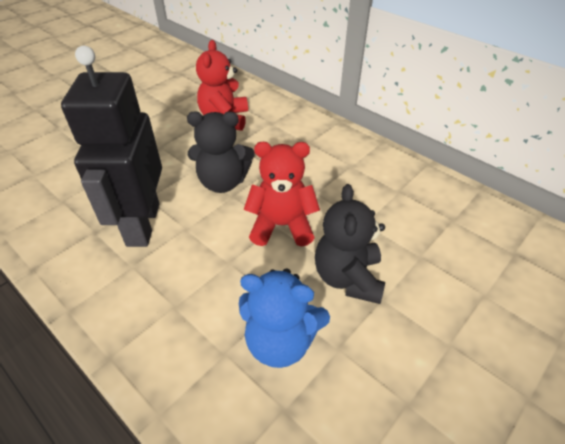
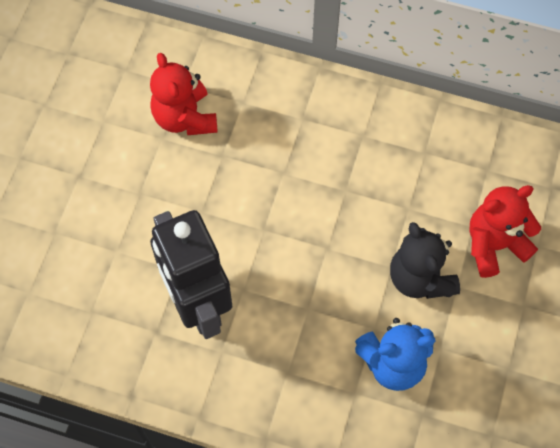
camera: 25 degrees left, 20 degrees up
(223, 182) = (243, 216): black teddy bear -> none
(282, 226) = (333, 246): red teddy bear -> red teddy bear (494, 245)

